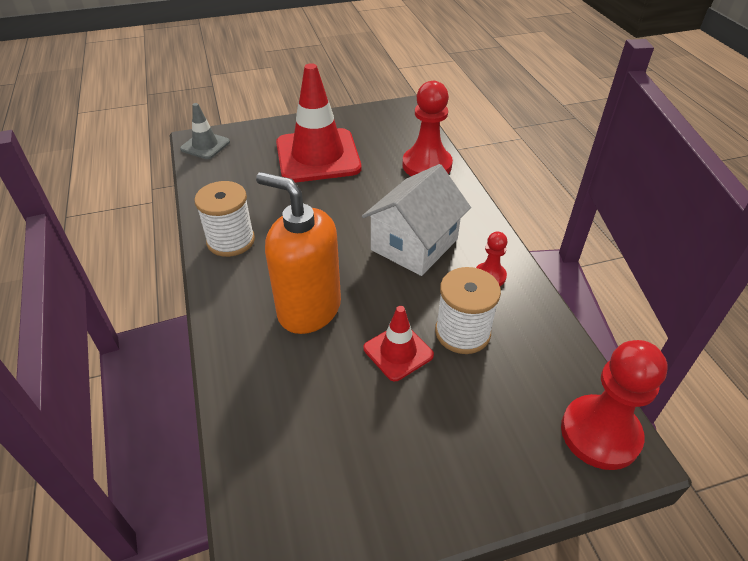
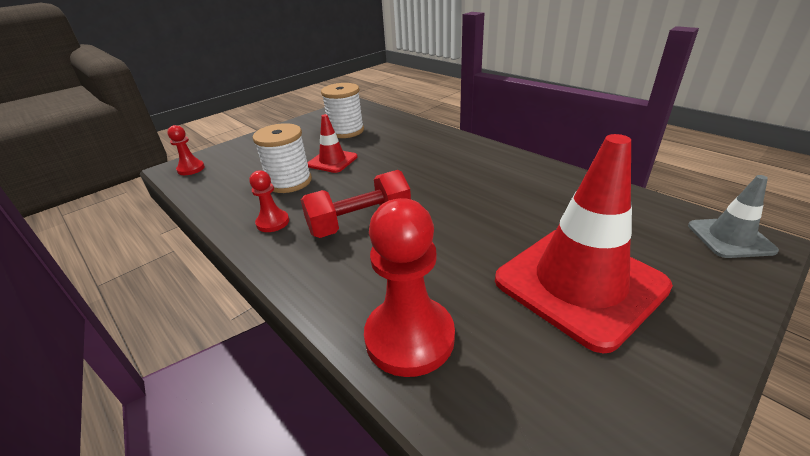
camera: 155 degrees right, 10 degrees down
(231, 241) = (524, 171): white spool -> white spool (346, 131)
(309, 309) = (411, 159): orange soap dispenser -> none
(414, 245) = (360, 223): white house -> red dumbbell
(600, 433) = (191, 169): red pawn -> red pawn, size x0.52

